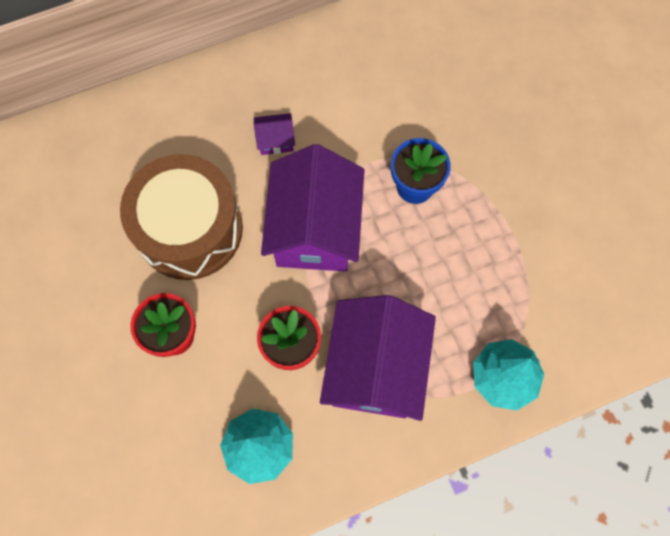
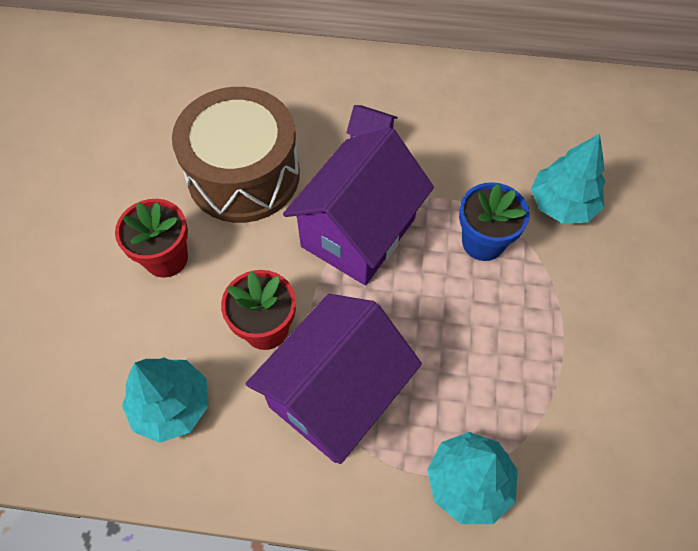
camera: 30 degrees right, 10 degrees down
(457, 121) = (562, 204): none -> turquoise tree

